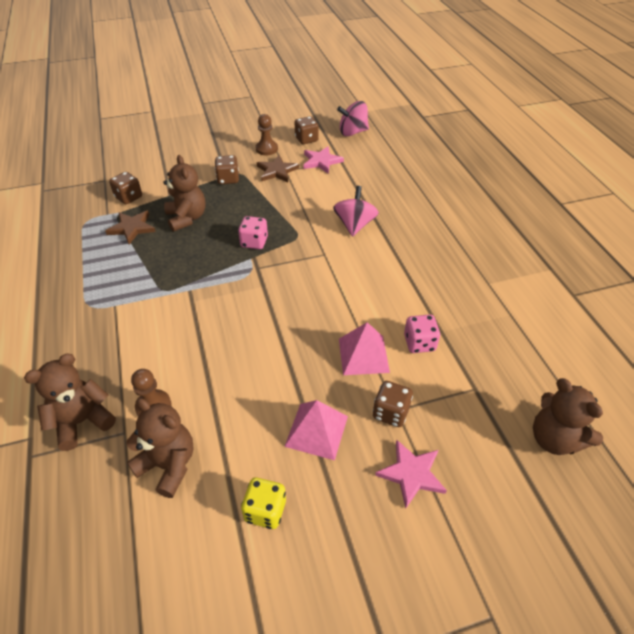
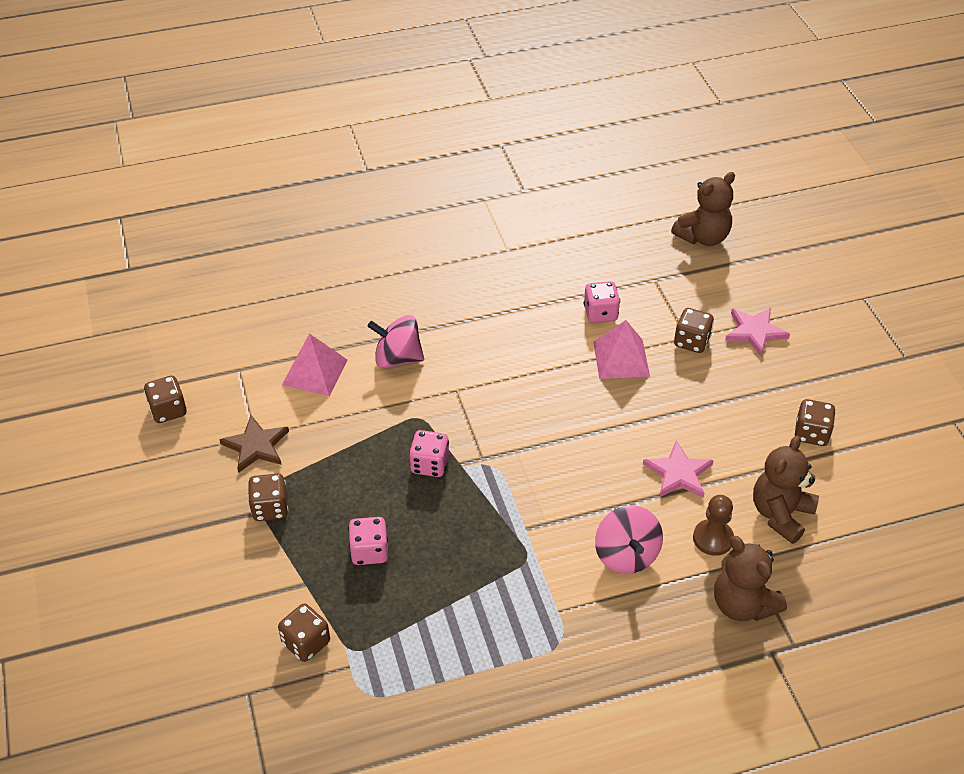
camera: 90 degrees left, 0 degrees up
(132, 228) = (390, 622): brown star -> none
(187, 218) = (369, 551): brown teddy bear -> pink dice
(265, 510) = (811, 433): yellow dice -> brown dice
(266, 149) = (188, 462): brown pawn -> none
(316, 431) = (721, 397): pink pyramid -> pink pyramid (315, 372)
(321, 161) = (237, 392): pink star -> pink star (678, 473)
(352, 132) = (158, 352): pink spinning top -> pink spinning top (626, 555)

